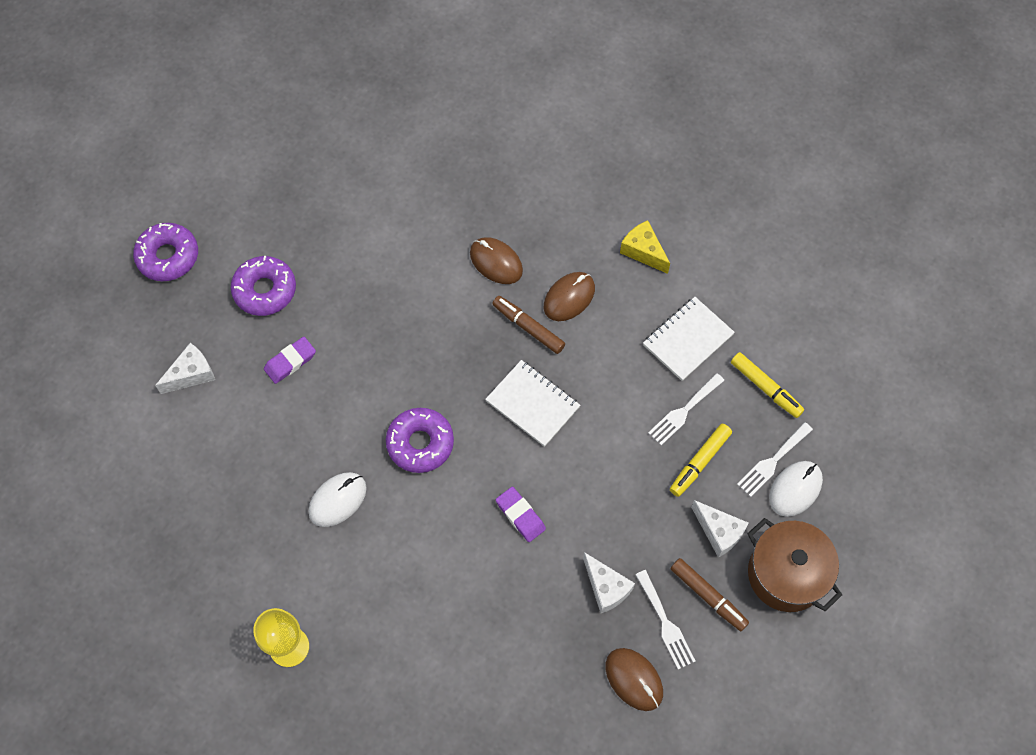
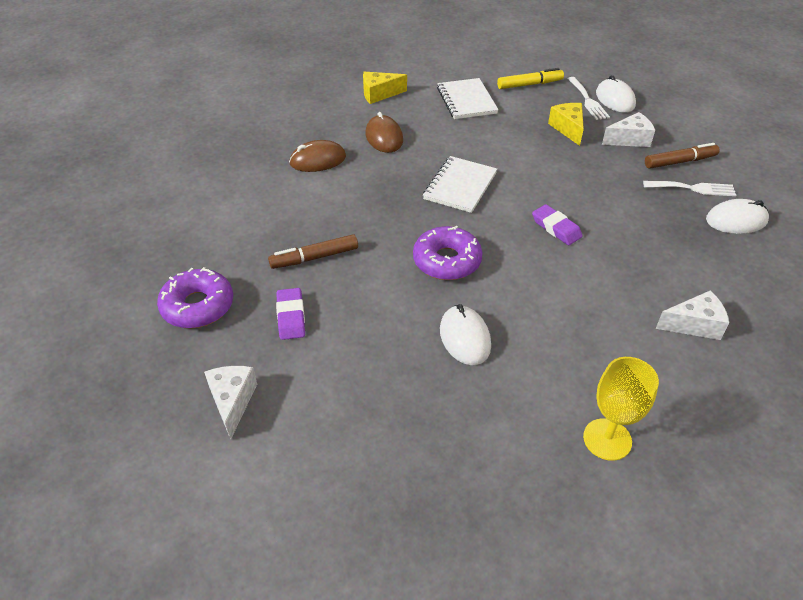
camera: 60 degrees left, 20 degrees down
(168, 256) = (78, 368): purple donut -> none
(520, 515) = (556, 228): purple eraser -> purple eraser turned 60 degrees clockwise
(528, 327) = (390, 165): brown marker -> brown marker (314, 257)
(533, 404) = (460, 186): white notebook -> white notebook turned 45 degrees counterclockwise
(606, 588) = (648, 206): white cheese -> white cheese (694, 325)
(634, 679) = (736, 220): brown mouse -> white mouse
(684, 411) = (522, 121): white fork -> none
(699, 462) = (568, 129): yellow marker -> yellow cheese
(786, 574) = (678, 124): brown pot -> none

